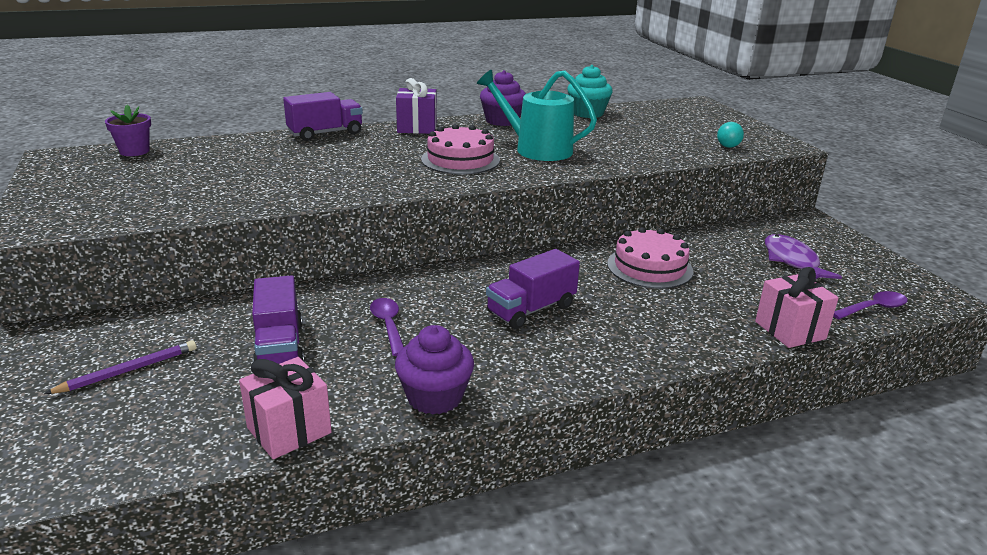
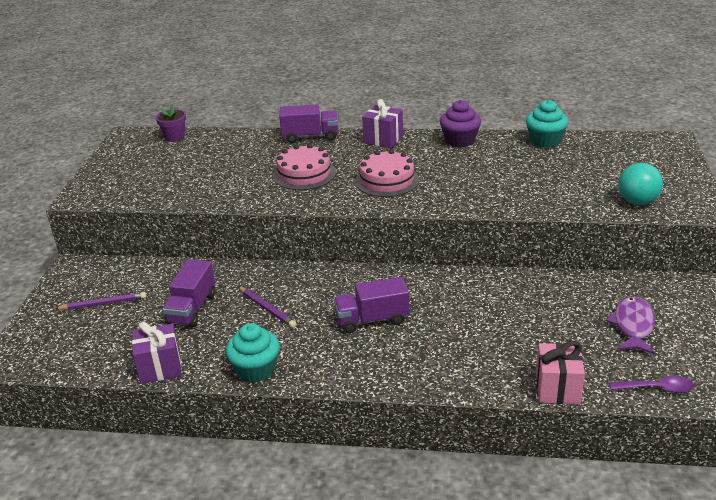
camera: 30 degrees right, 5 degrees up
(289, 430) = (160, 368): pink gift -> purple gift
(388, 325) = (267, 309): purple spoon -> purple pencil
(435, 397) = (256, 369): purple cupcake -> turquoise cupcake
(537, 149) = (458, 178): turquoise watering can -> none
(649, 267) = (498, 303): pink cake -> pink cake (304, 174)
(728, 146) = (637, 202): turquoise ball -> turquoise ball, size x1.75

